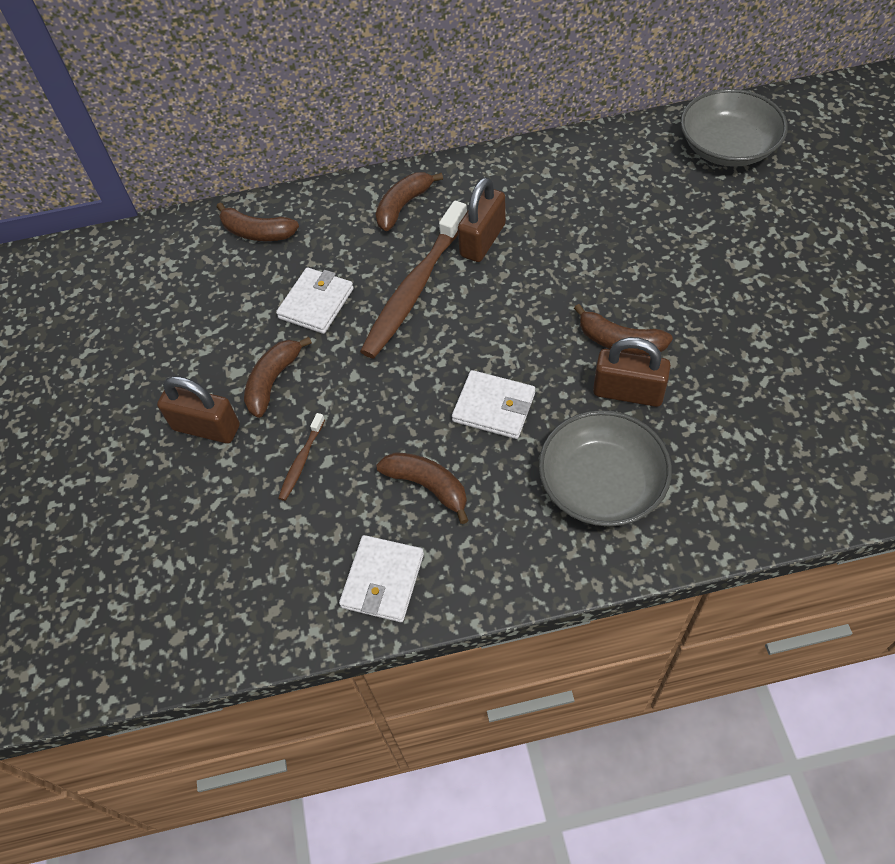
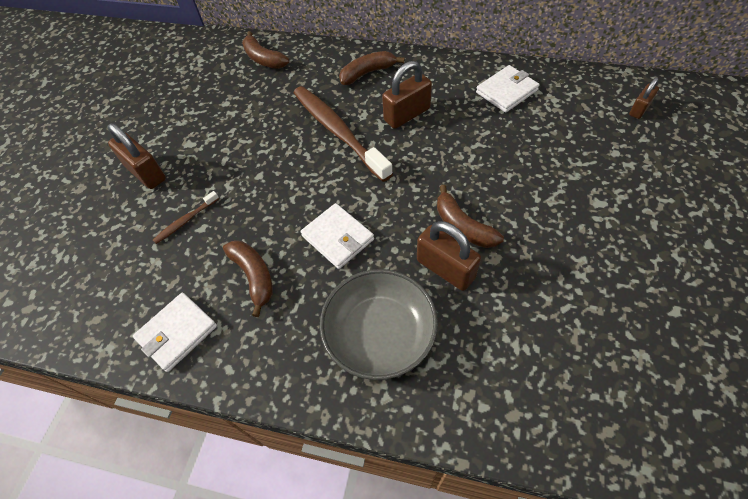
camera: 25 degrees right, 0 degrees up
(273, 381) = (206, 159): brown banana -> none
(316, 303) = (268, 117): white wallet -> white wallet (506, 91)
(414, 289) = (338, 131): brown toothbrush -> brown toothbrush turned 90 degrees clockwise
(727, 147) = (639, 109): grey bowl -> brown padlock

